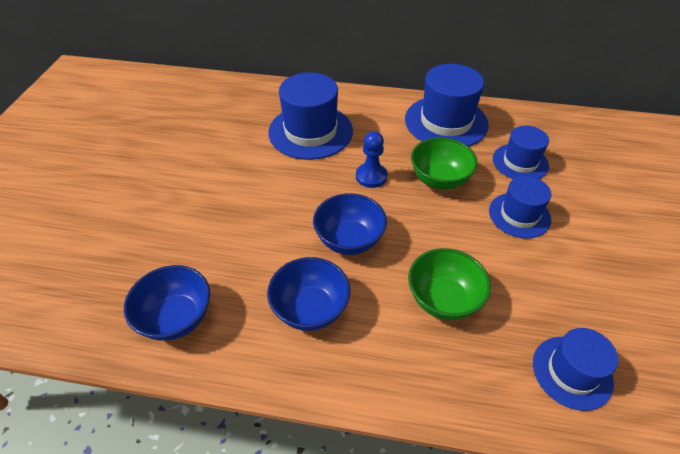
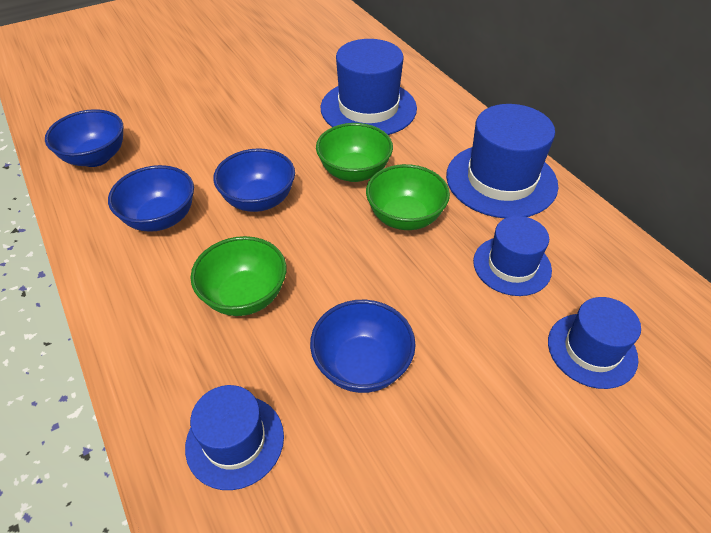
camera: 50 degrees right, 0 degrees up
(371, 176) = (354, 172): blue pawn -> green bowl
(519, 215) = (423, 301): blue hat -> blue hat (591, 350)
(550, 272) = (362, 365): none -> blue bowl

